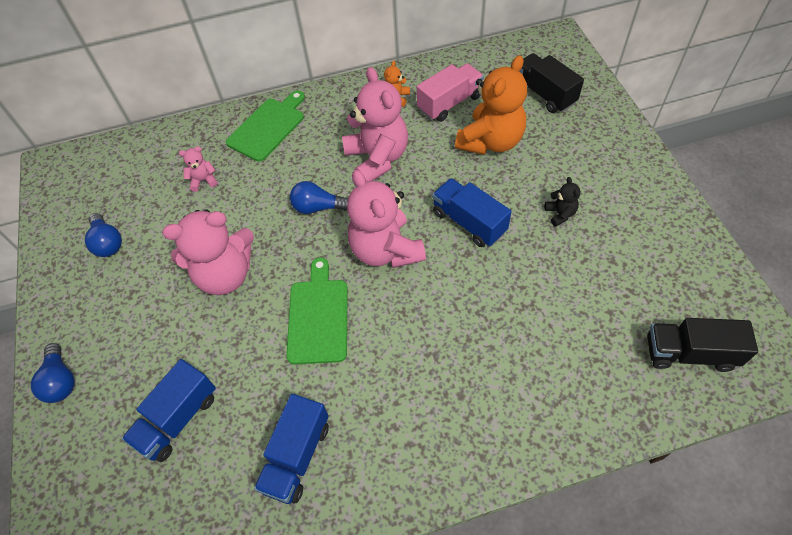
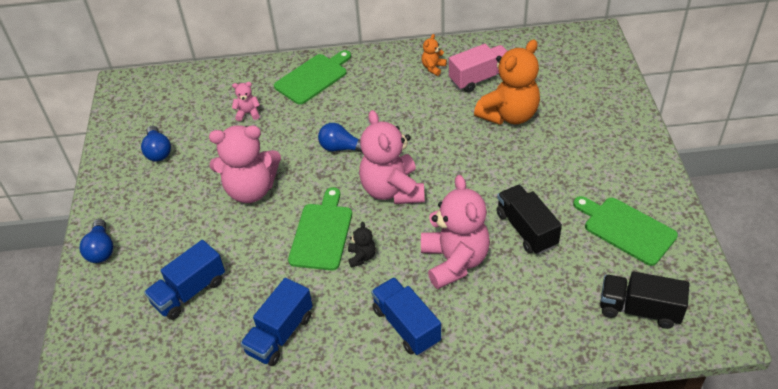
camera: 10 degrees right, 10 degrees down
(377, 158) = (403, 116): pink teddy bear -> pink teddy bear (454, 261)
(469, 222) = (471, 178): blue truck -> blue truck (406, 326)
(544, 94) = (569, 81): black truck -> black truck (526, 229)
(560, 214) = (555, 183): black teddy bear -> black teddy bear (361, 257)
(648, 257) = (626, 229): none -> green cutting board

